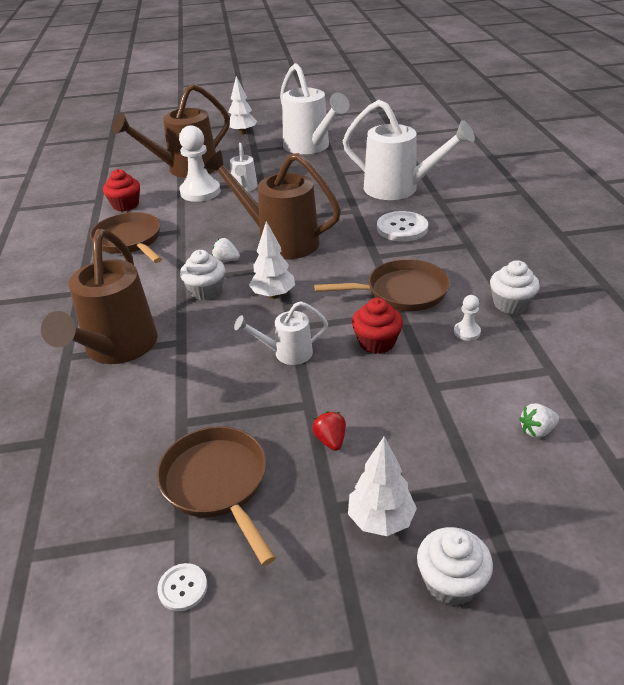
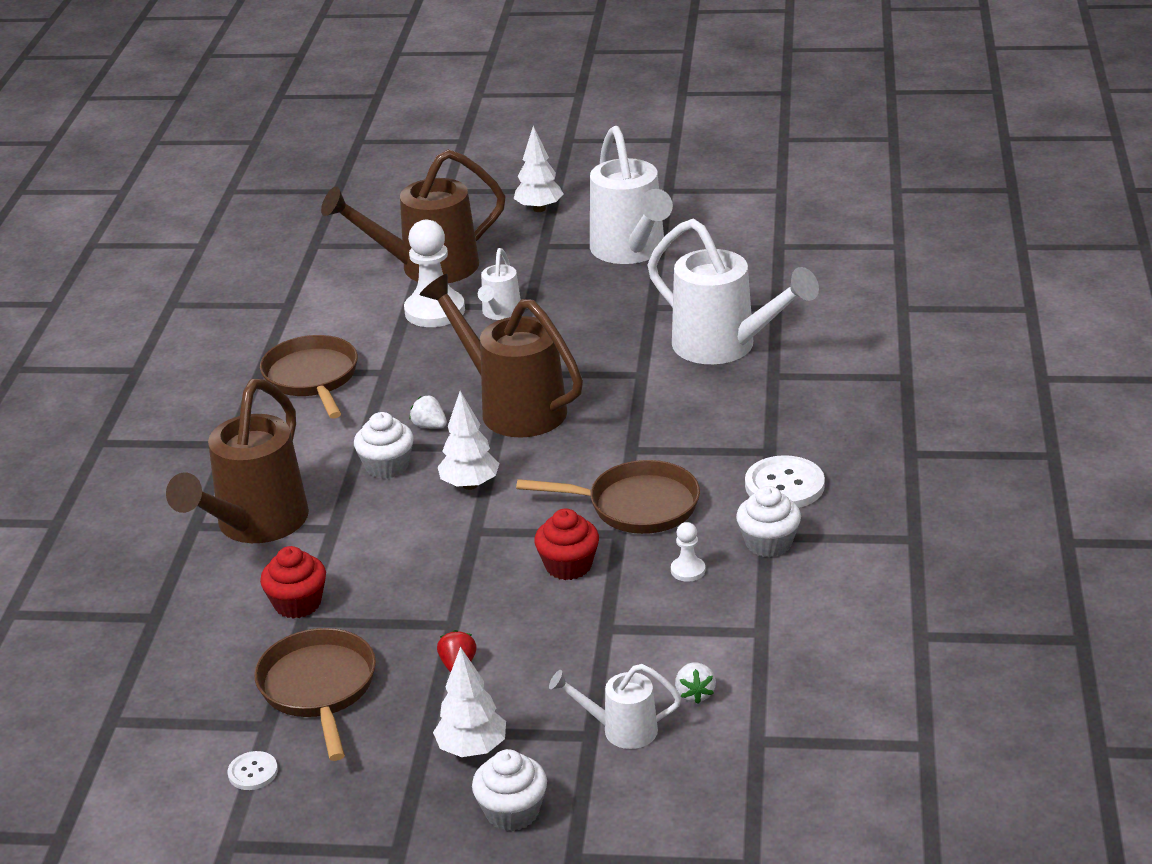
camera: 15 degrees right, 5 degrees down
(125, 205) = (323, 319): red cupcake -> red cupcake (297, 603)
(287, 353) = (454, 562): white watering can -> white watering can (621, 730)
(402, 228) = (691, 412): white button -> white button (784, 485)
(537, 430) = (695, 694): white strawberry -> white strawberry turned 90 degrees counterclockwise

